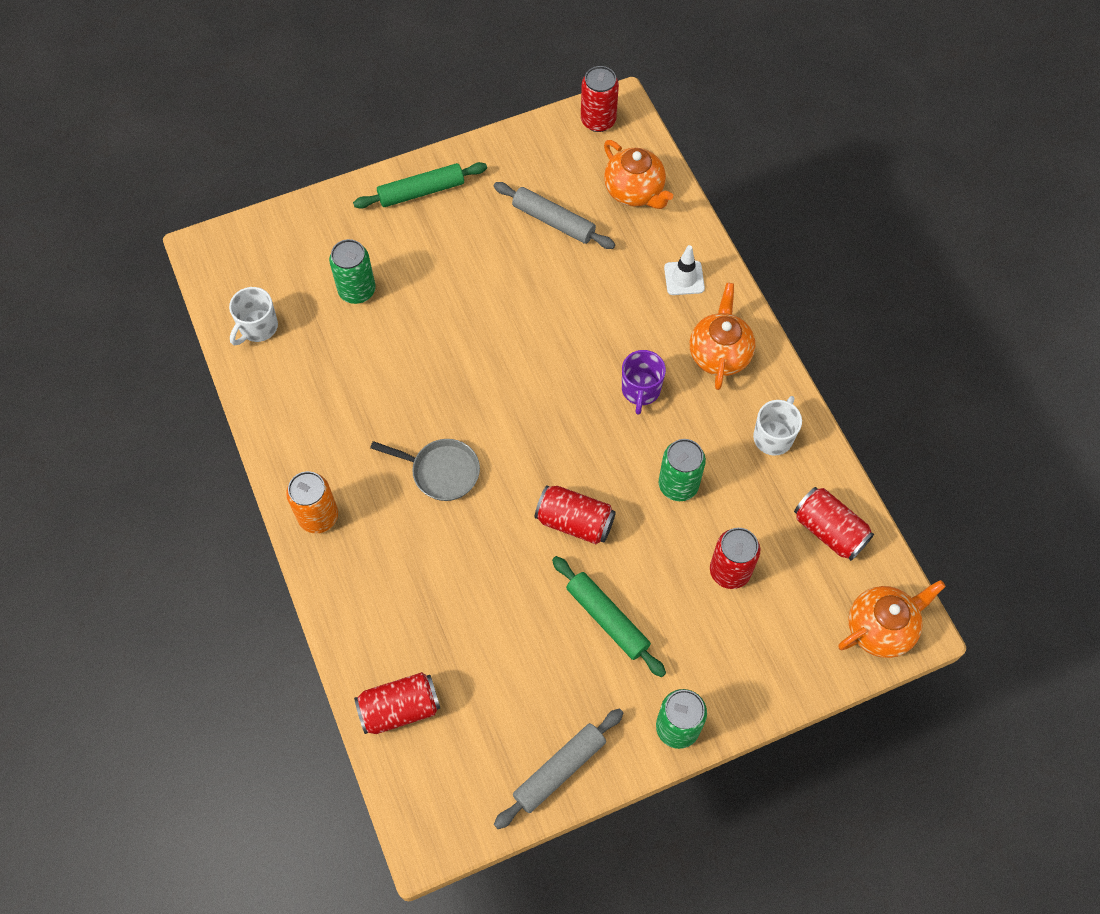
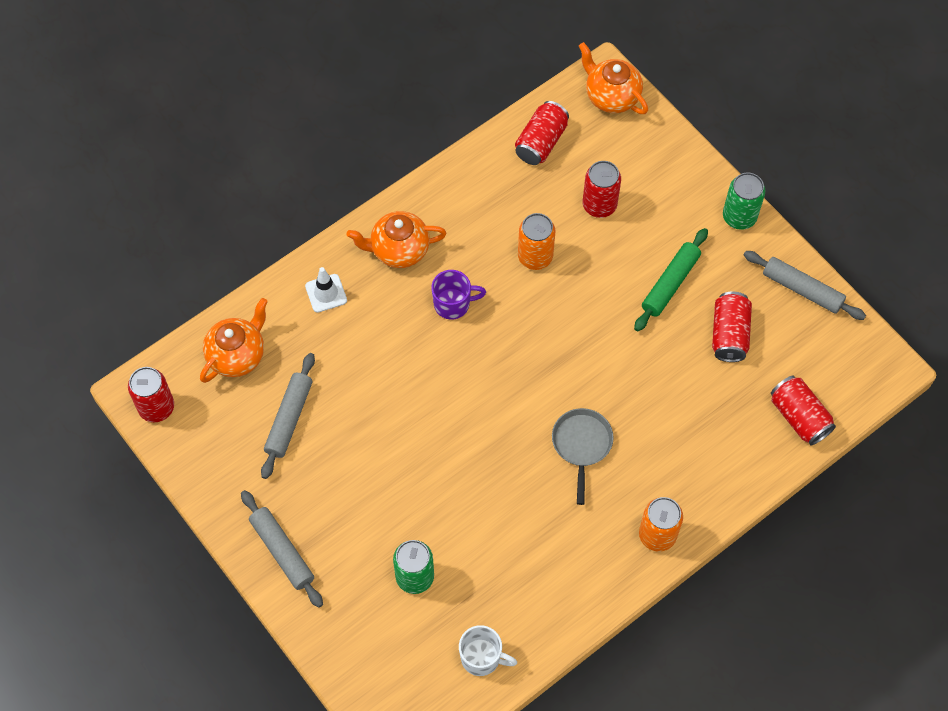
camera: 105 degrees left, 0 degrees up
(421, 191) = (282, 551): green rolling pin -> grey rolling pin
(574, 522) = (594, 327): red can -> red can (729, 334)
(678, 485) = (535, 257): green can -> orange can
(773, 437) = (468, 195): white mug -> none

